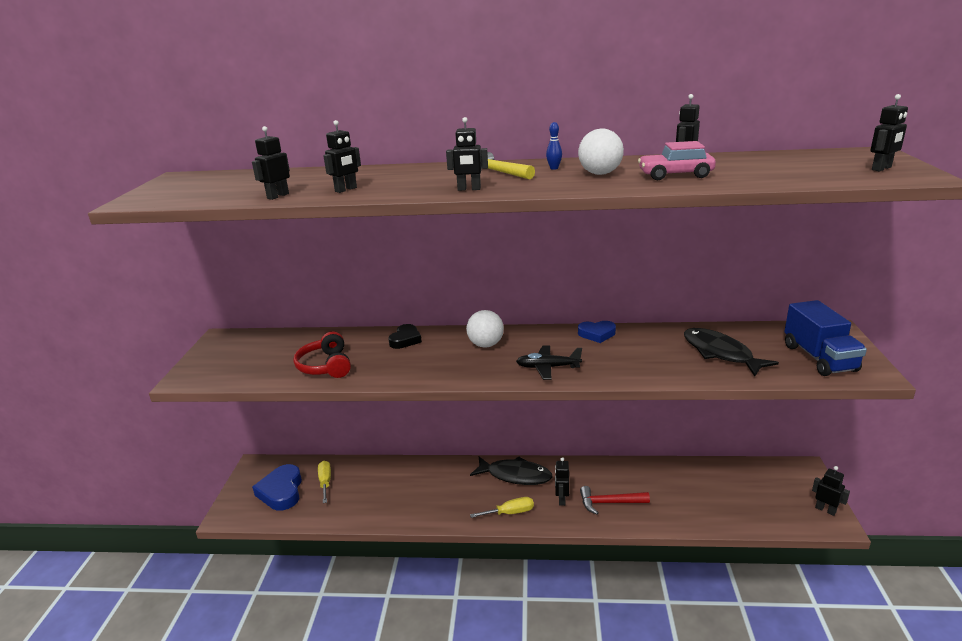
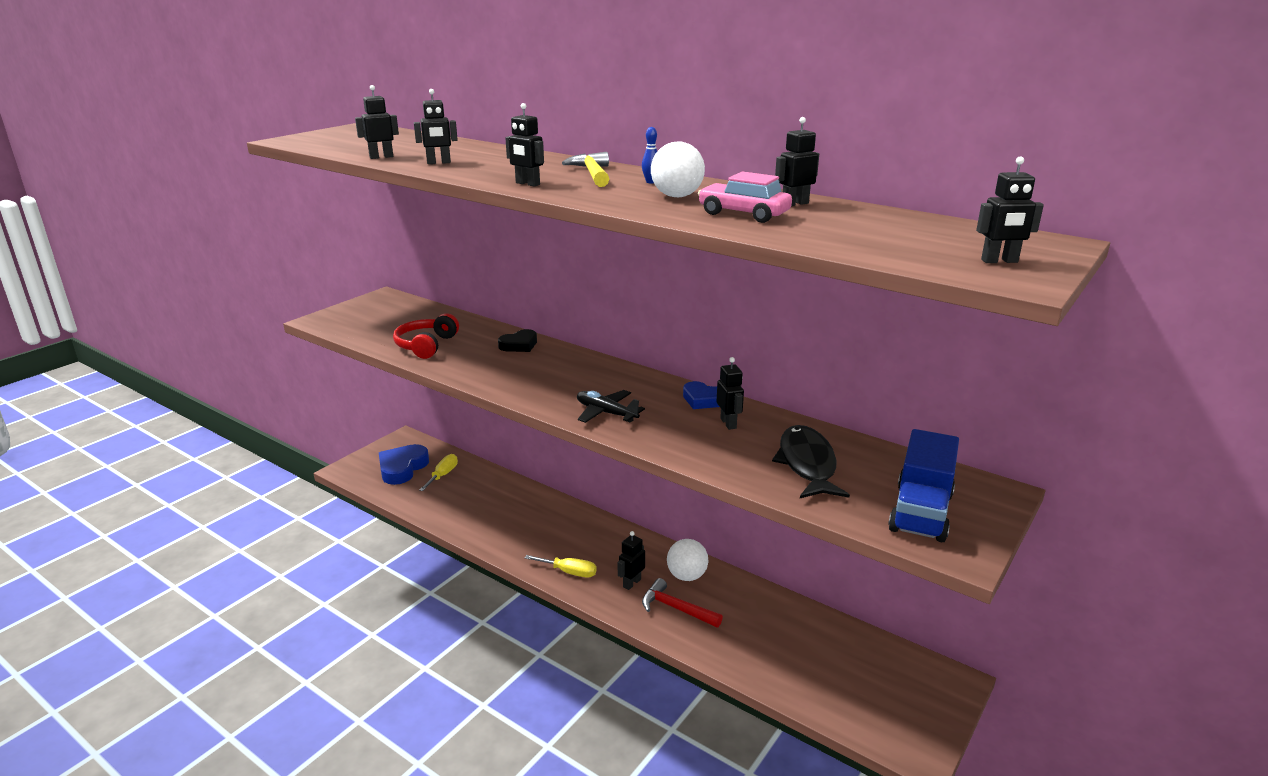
camera: 30 degrees right, 0 degrees up
(486, 345) = (581, 373): white ball -> white ball (686, 576)
(515, 475) = (612, 541): black fish -> none
(825, 510) = (924, 735): black robot -> black robot (728, 423)

